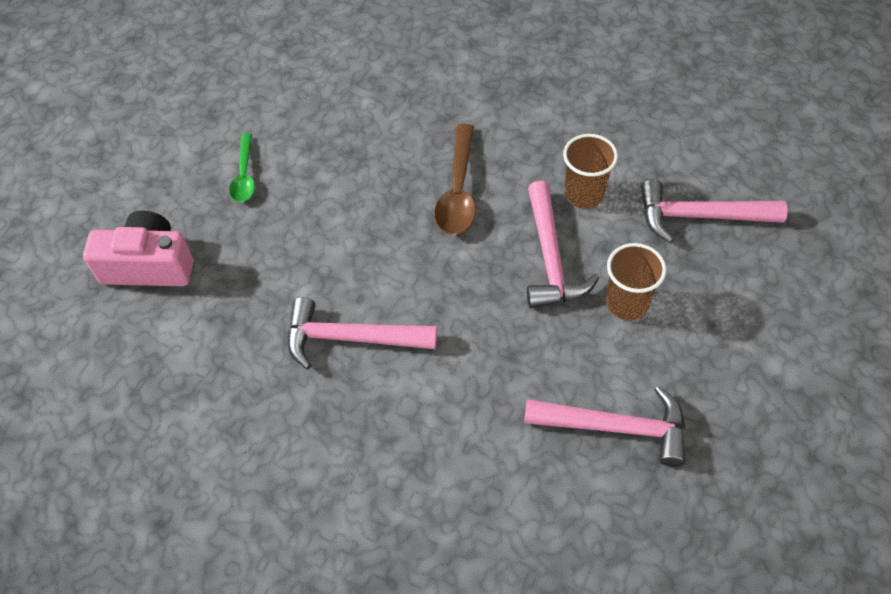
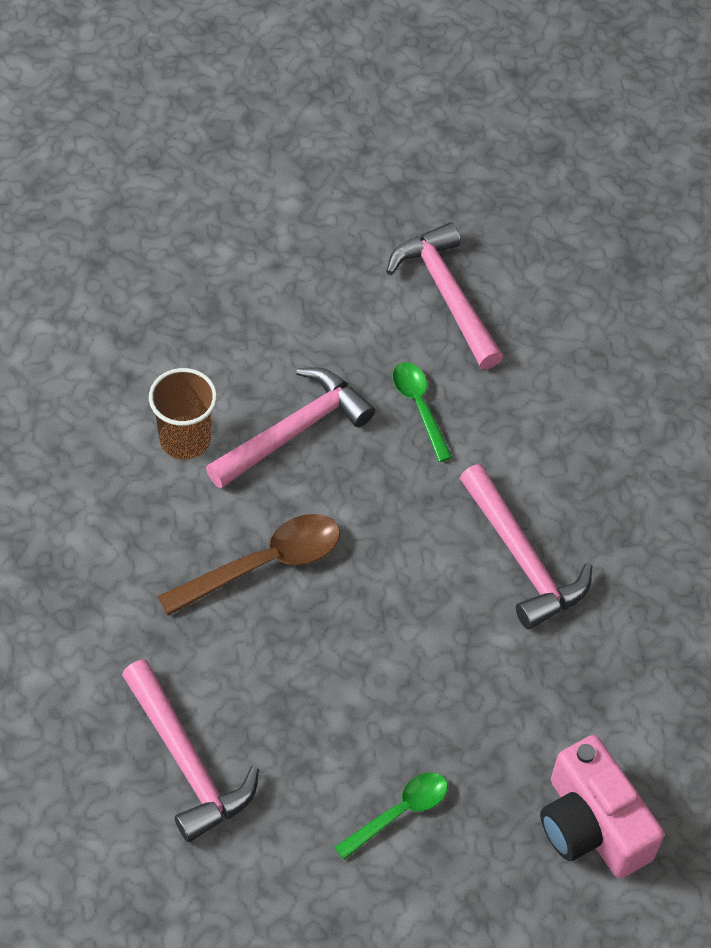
camera: 130 degrees left, 0 degrees up
(520, 346) = (419, 407): none -> green spoon
(627, 303) = (303, 342): brown cup -> none
(700, 216) = (146, 323): pink hammer -> pink hammer (187, 761)

